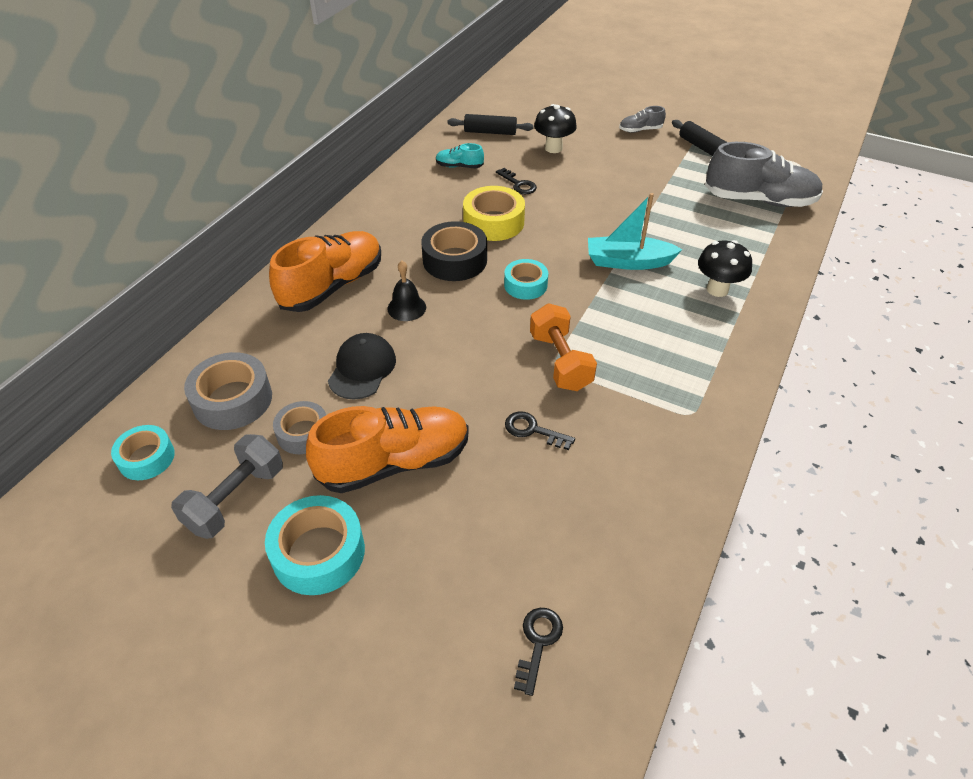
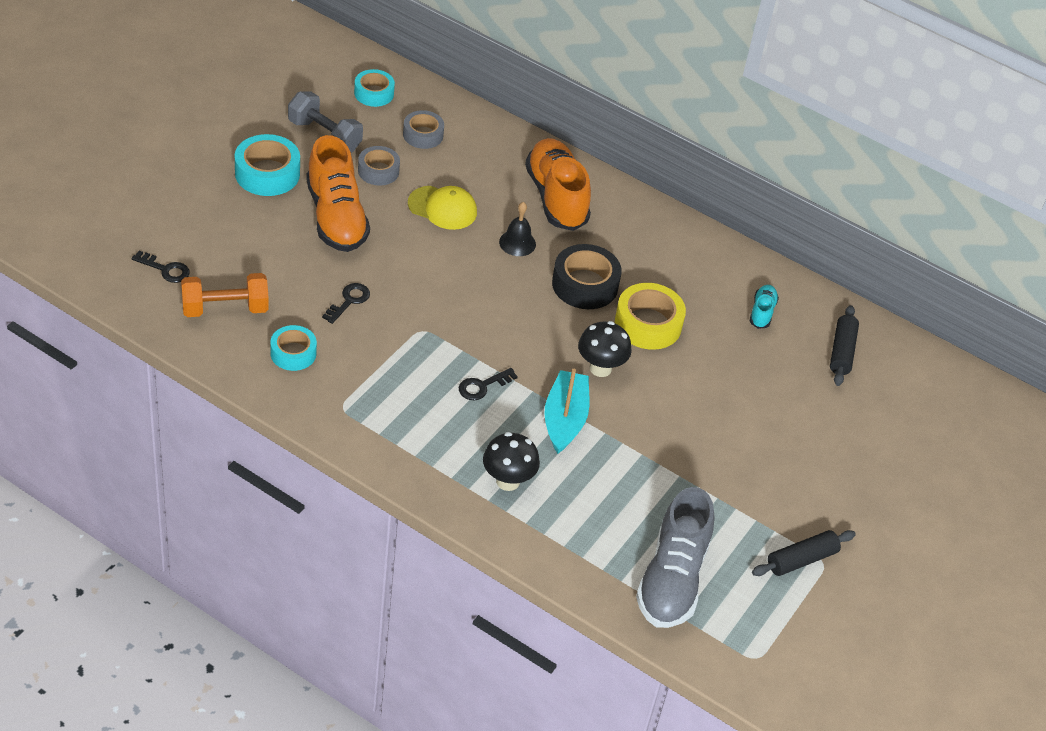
camera: 90 degrees right, 0 degrees up
(232, 400) = (423, 135): grey tape -> grey tape, size x0.65
(332, 286) = (556, 197): orange shoe -> orange shoe turned 150 degrees counterclockwise
(362, 369) = (442, 208): black cap -> yellow cap
(518, 184) = (721, 357): black key -> black key (482, 386)
(525, 285) = (538, 330): turquoise tape -> turquoise tape (293, 353)
(553, 148) = (802, 405): black mushroom -> black mushroom (600, 368)
(560, 361) = (425, 334): orange dumbbell -> orange dumbbell (225, 309)
(640, 130) = (848, 505): grey shoe -> none

